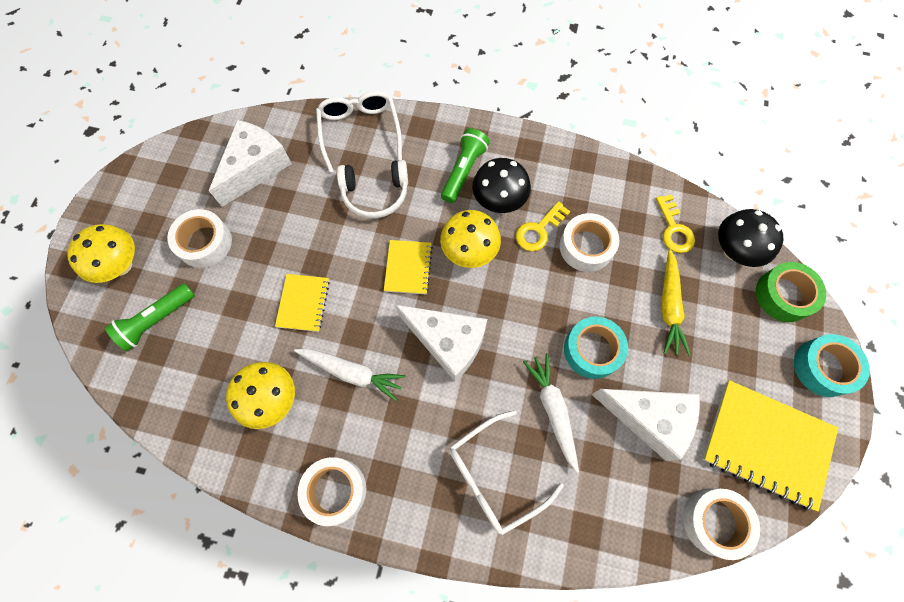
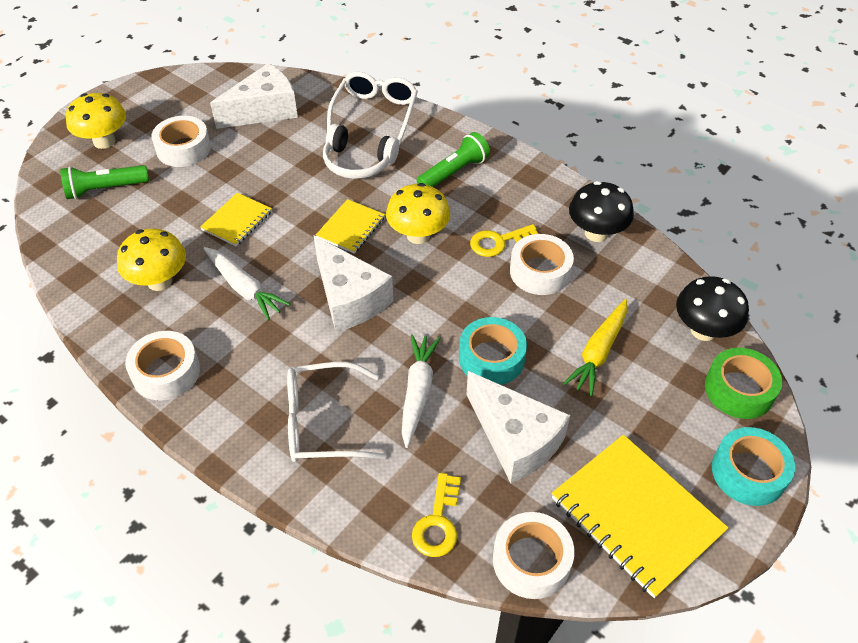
camera: 25 degrees right, 20 degrees down
(499, 201) = (474, 206): black mushroom -> black mushroom (596, 233)
(674, 229) = (645, 289): yellow key -> yellow key (438, 522)

